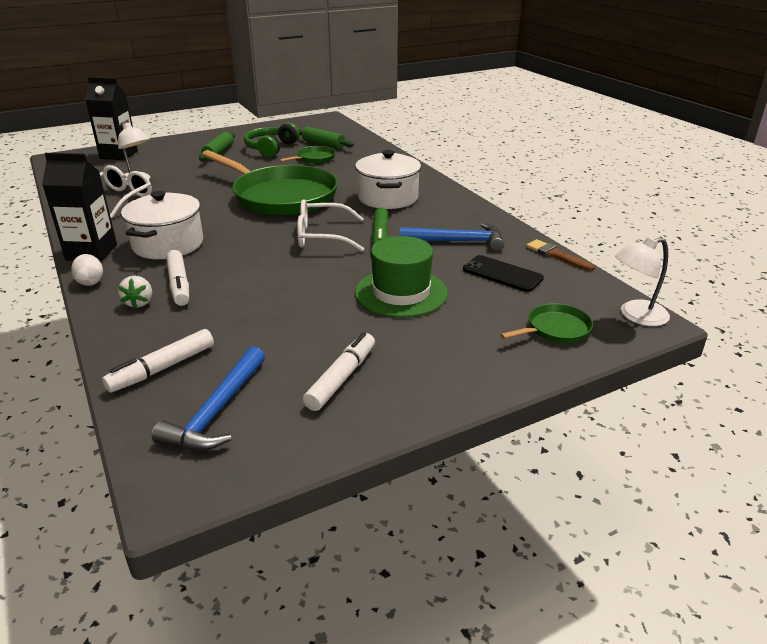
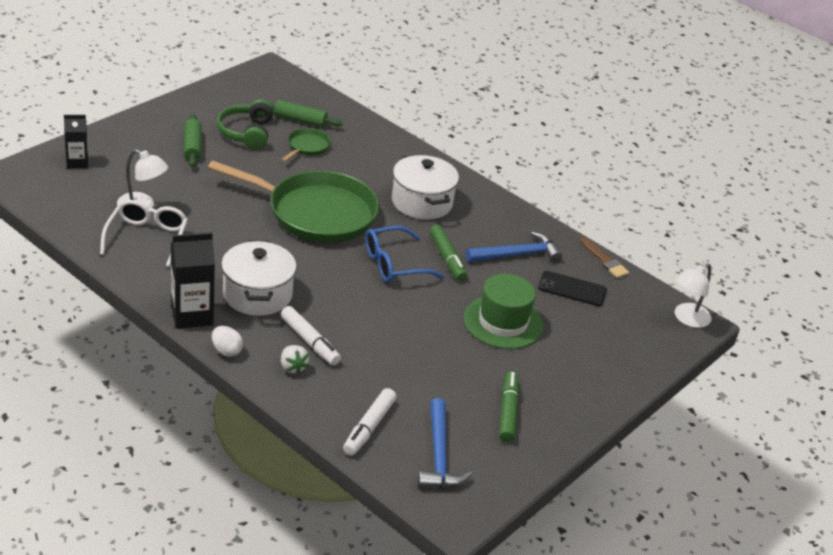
camera: 25 degrees left, 5 degrees up
(119, 155) = (77, 162): black carton -> black carton, size x0.63
(322, 236) = (394, 264): white glasses -> blue glasses
(341, 378) = (508, 412): white marker -> green marker
(555, 329) = (635, 341): green pan -> none
(556, 255) = (605, 261): brown brush -> brown brush turned 150 degrees counterclockwise

